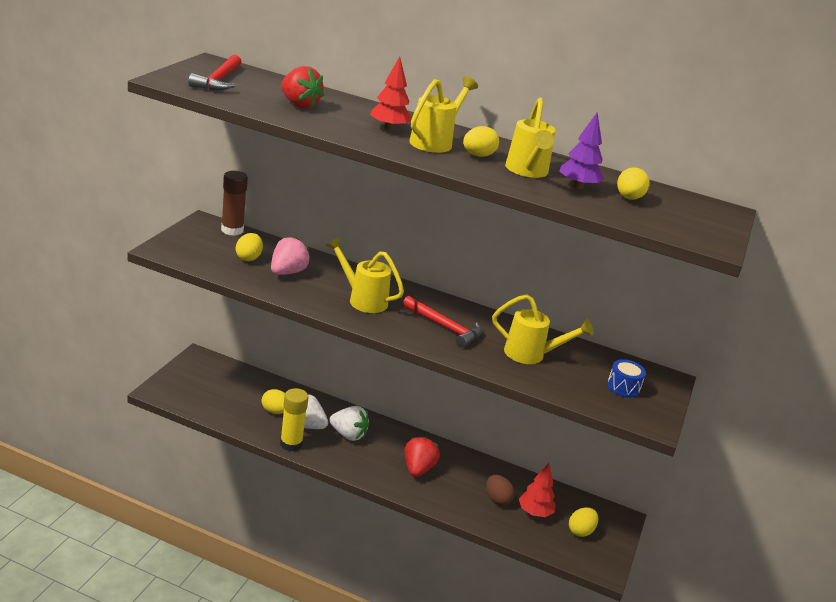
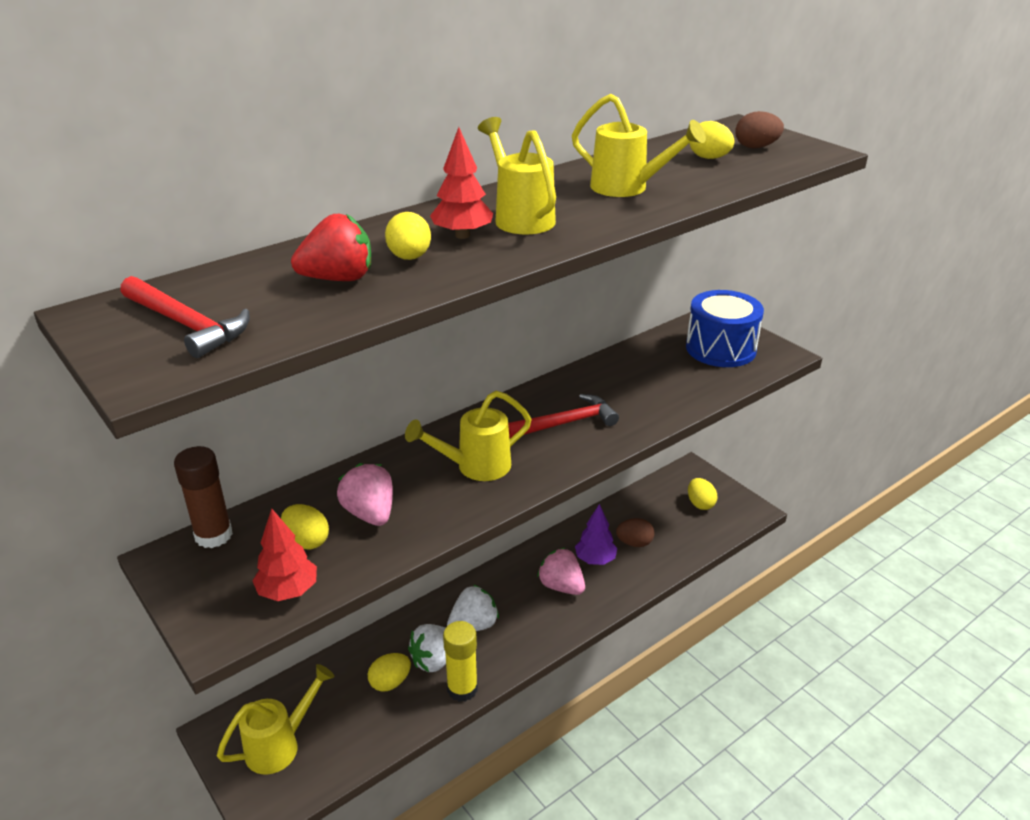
camera: 55 degrees left, 5 degrees up
(418, 469) = (561, 586): red strawberry -> pink strawberry
(478, 155) = (572, 203): yellow egg -> yellow egg (409, 257)
(531, 355) = (645, 382): yellow watering can -> yellow watering can (280, 744)
(534, 512) = (663, 524): red tree -> red tree (288, 591)
(578, 187) = (675, 174): purple tree -> purple tree (595, 560)
(623, 387) = (720, 348): blue drum -> blue drum, size x1.97
(681, 216) = (756, 147): none -> brown egg

